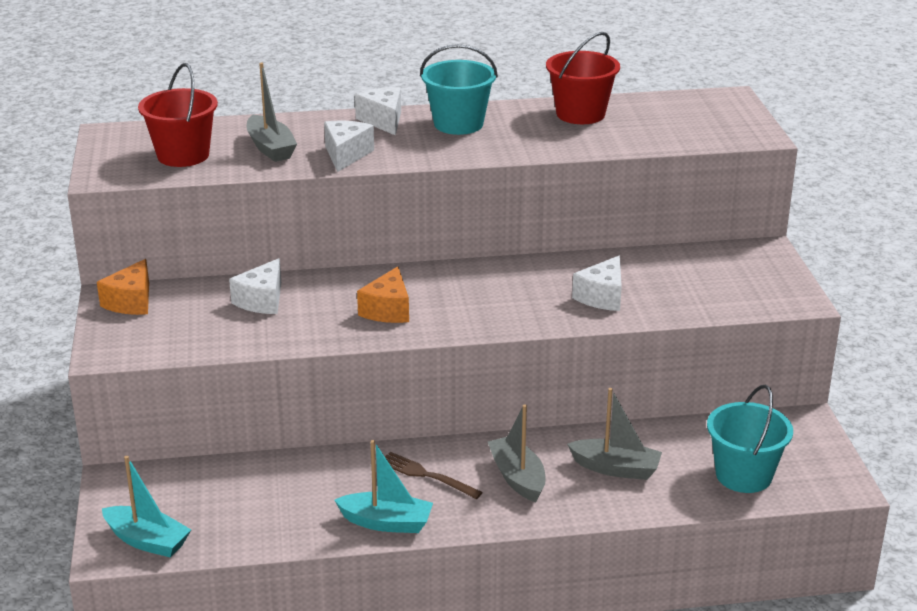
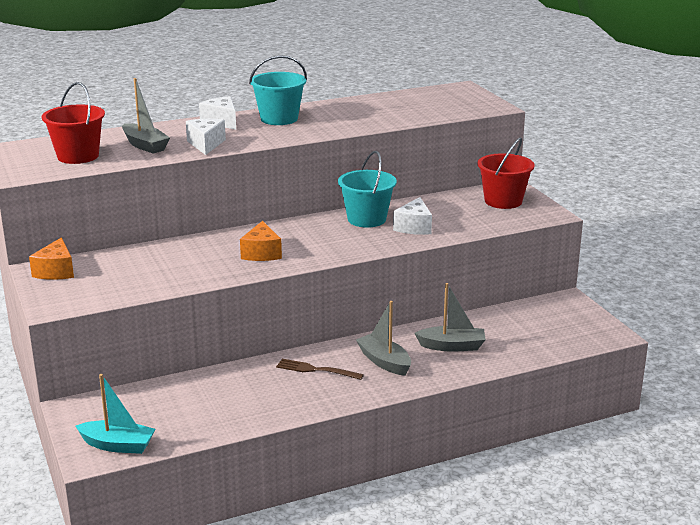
camera: 15 degrees left, 5 degrees down
(262, 300) = (161, 258): white cheese -> none
(386, 522) = (301, 405): turquoise boat -> none
(580, 114) = (364, 105): red bucket -> red bucket (503, 201)
(743, 475) = (542, 338): turquoise bucket -> turquoise bucket (366, 219)

